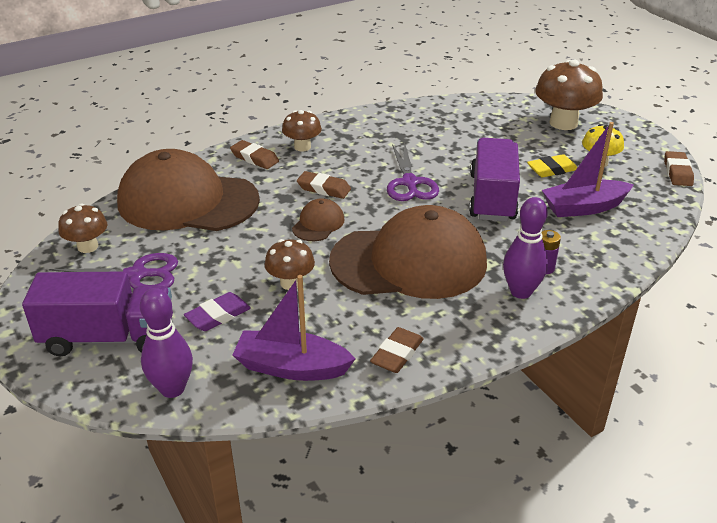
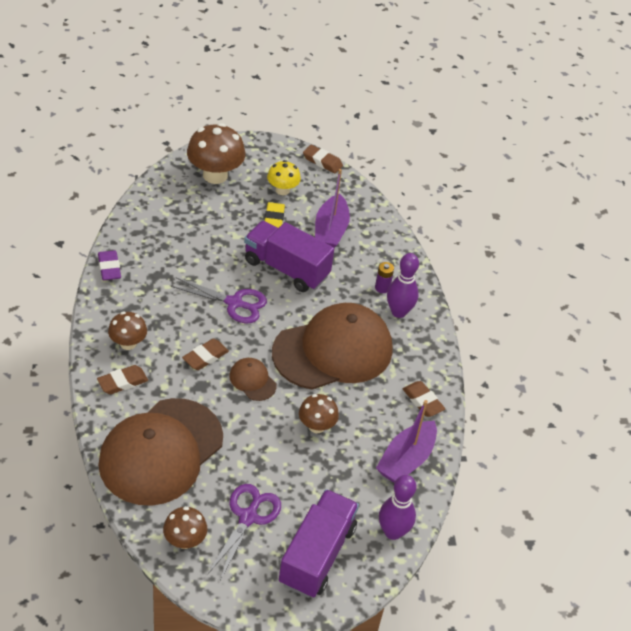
camera: 70 degrees left, 10 degrees up
(218, 316) = (329, 481): purple eraser -> purple eraser (109, 268)
(409, 262) = (333, 351): brown cap -> brown cap turned 45 degrees clockwise

